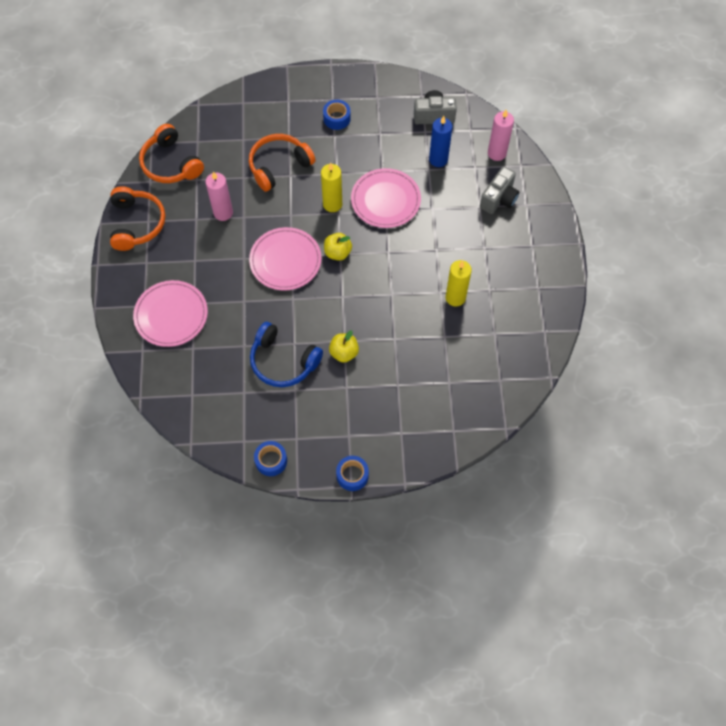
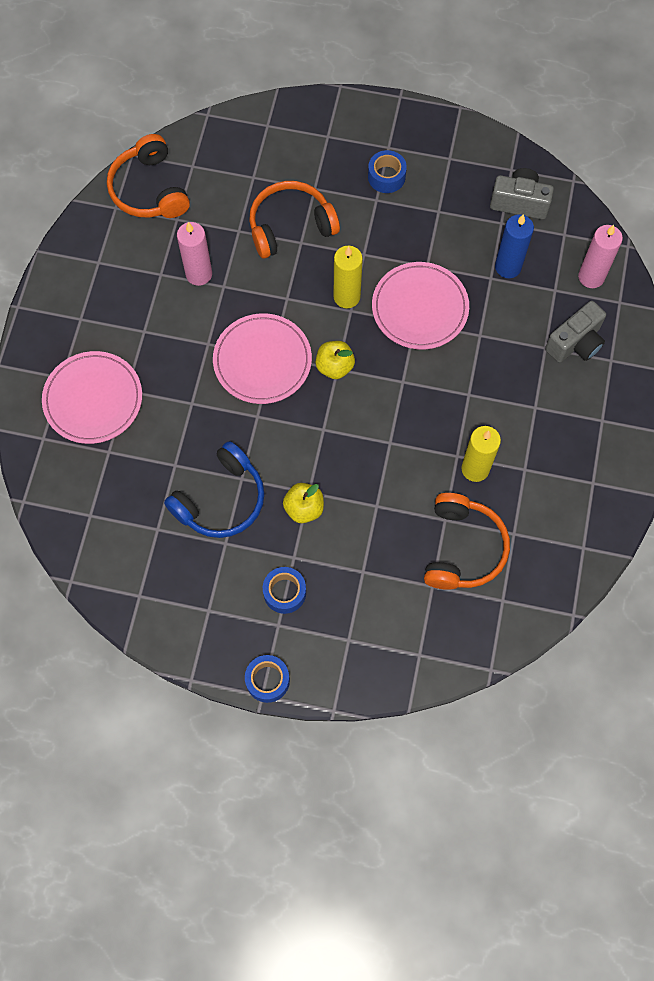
camera: 15 degrees right, 5 degrees up
(137, 224) = (83, 262): orange headphones -> orange headphones (462, 548)
(271, 461) = (167, 632): blue tape -> blue tape (284, 592)
(283, 361) = (221, 499): blue headphones -> blue headphones turned 90 degrees counterclockwise

